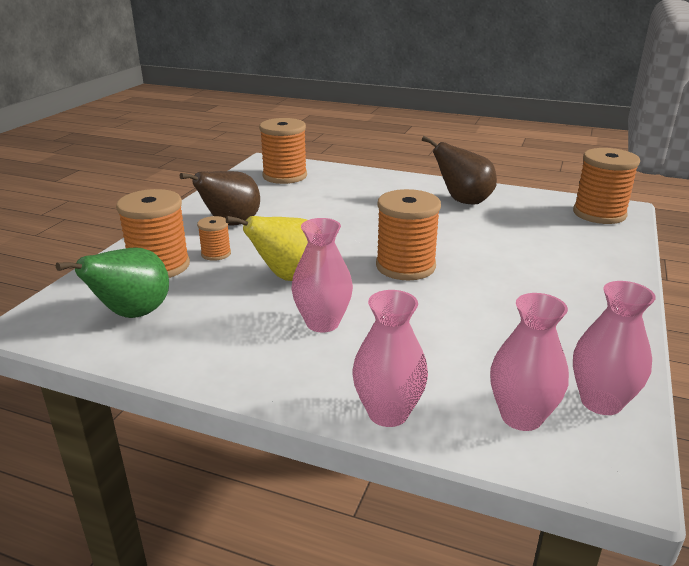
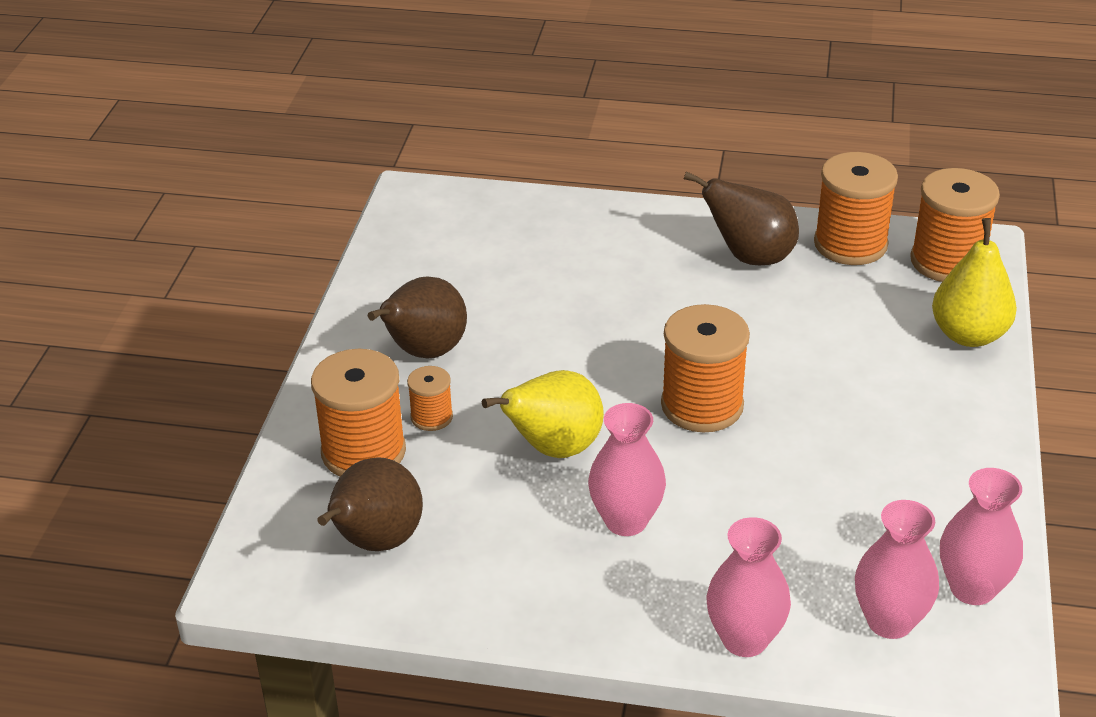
camera: 10 degrees left, 10 degrees up
(132, 314) = (375, 542): green pear -> brown pear
(285, 176) = (458, 229): orange spool -> orange spool (850, 244)
(611, 249) = (968, 335): none -> yellow pear

